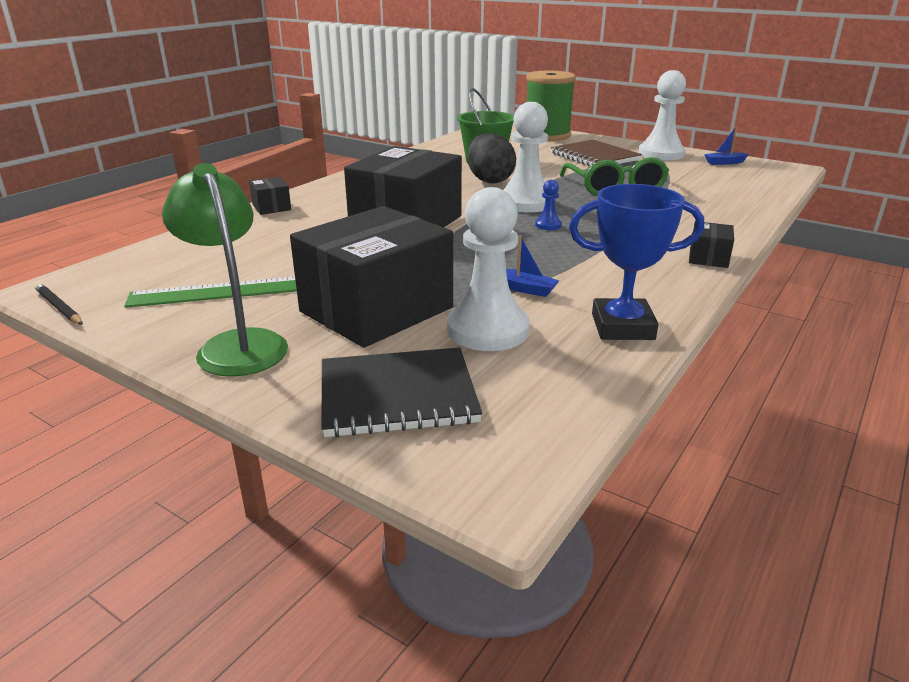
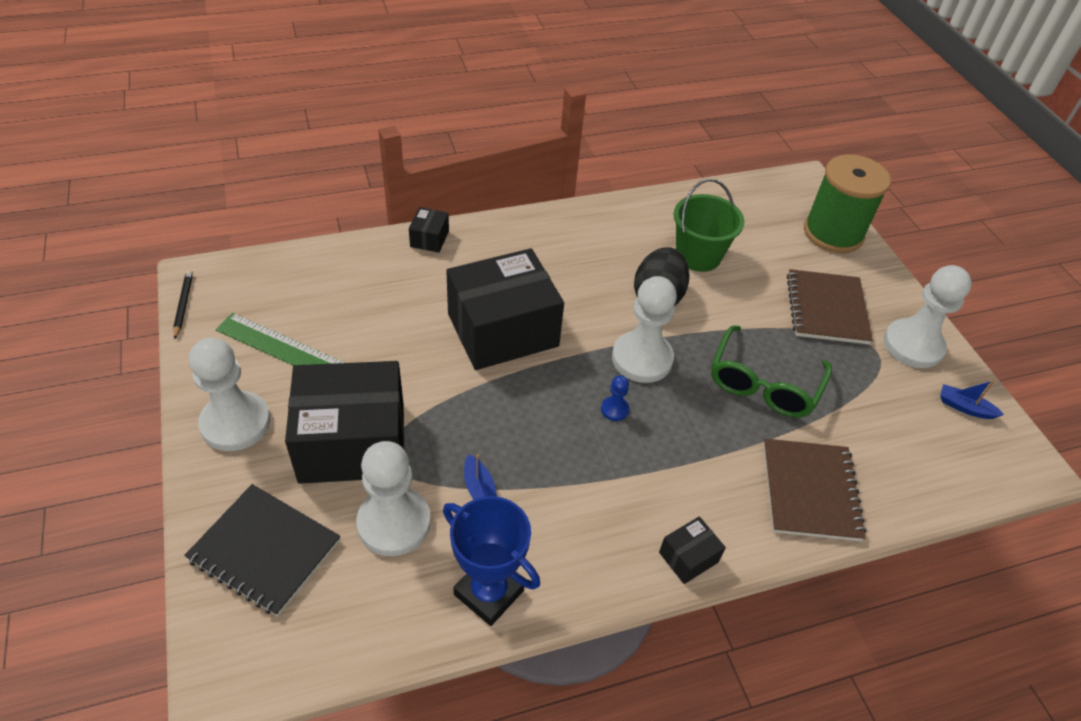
camera: 35 degrees right, 20 degrees up
(237, 344) = (235, 423): green lamp -> white pawn
(716, 211) = (810, 491): none -> brown notebook

